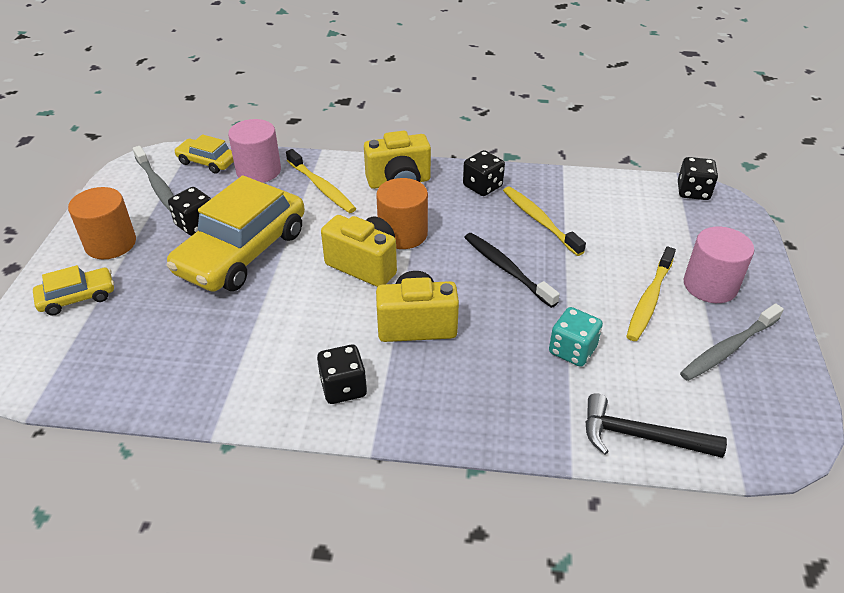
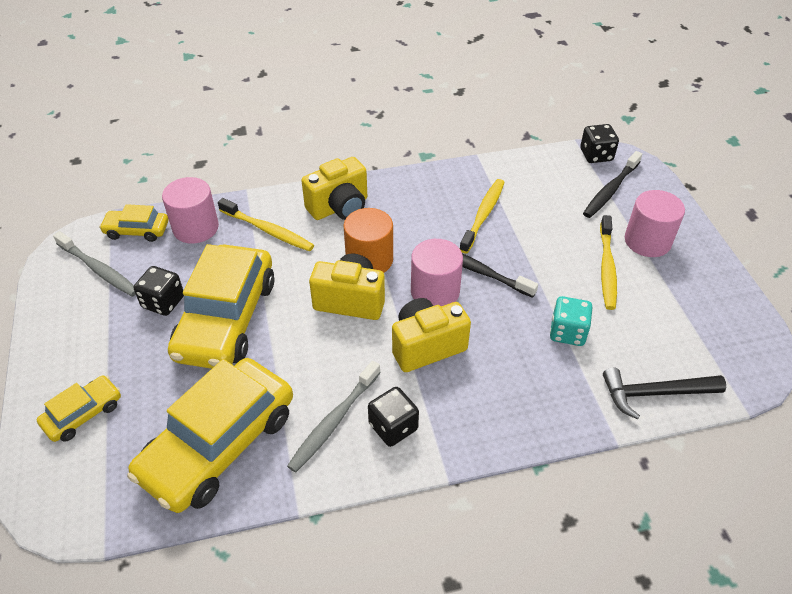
camera: 20 degrees left, 5 degrees up
(110, 243) = (85, 346): orange cylinder -> none
(175, 355) = (219, 444): none -> yellow car
(452, 277) = (435, 291): none -> pink cylinder
(482, 186) = (417, 193): black dice -> none
(539, 220) = (483, 215): yellow toothbrush -> yellow toothbrush turned 75 degrees clockwise
(692, 227) = (610, 190): none -> black toothbrush
(728, 348) = (685, 295): grey toothbrush -> grey toothbrush (334, 421)

